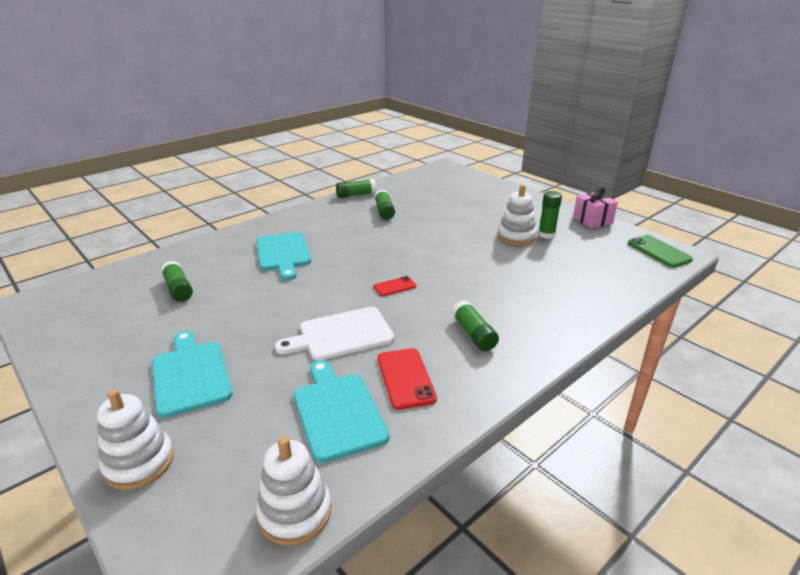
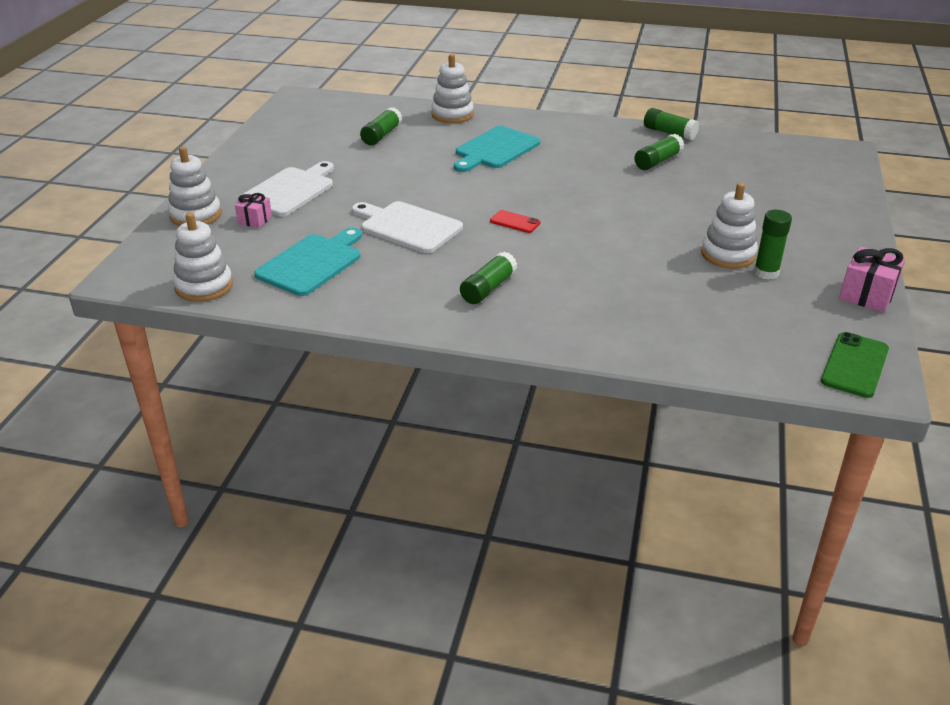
camera: 55 degrees right, 5 degrees up
(190, 375) = (290, 190): turquoise cutting board -> white cutting board
(203, 248) = (452, 115): none -> white stacking toy
(212, 420) = (255, 220): none -> pink gift
(405, 378) = (384, 277): red phone -> none

